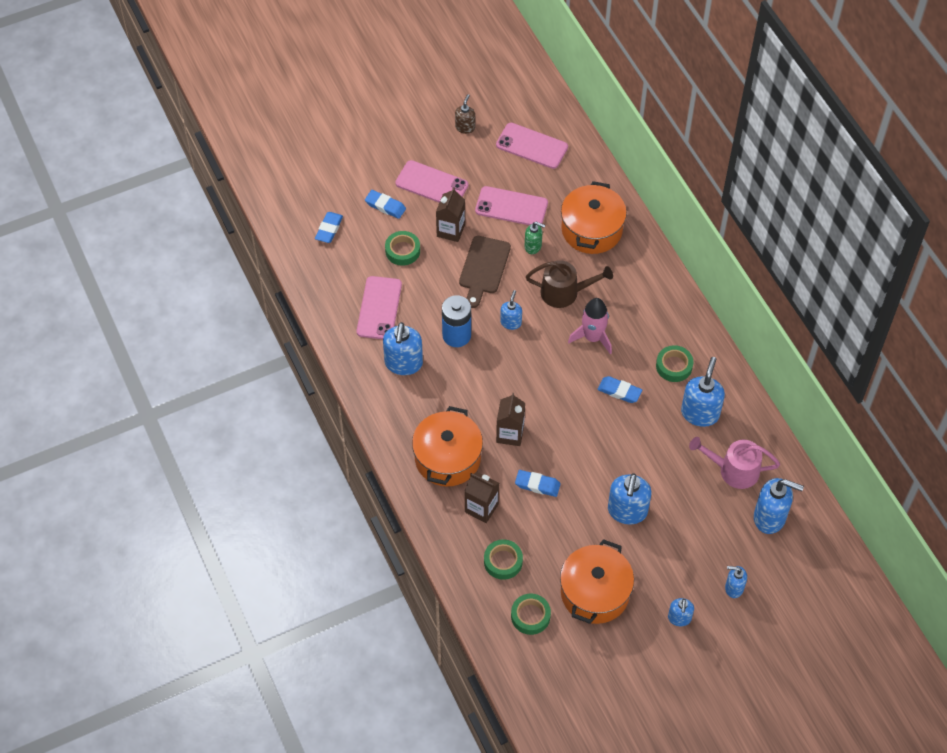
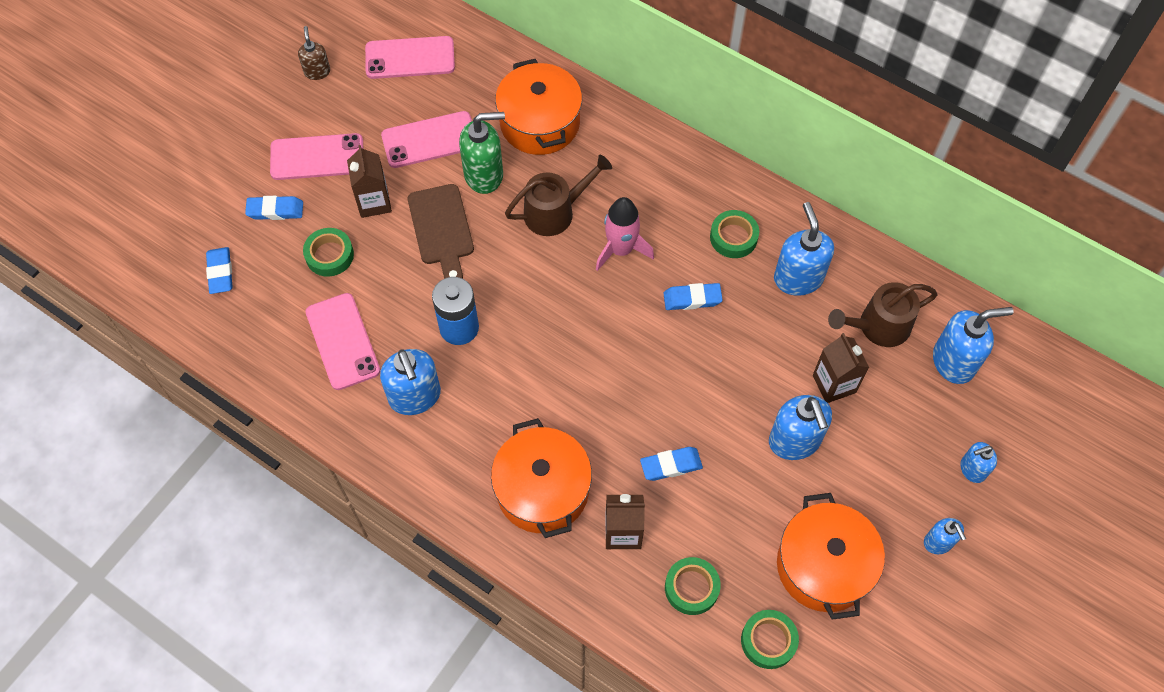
camera: 30 degrees left, 5 degrees up
(510, 434) = (598, 418): brown carton -> brown carton (834, 384)
(511, 322) = (514, 279): blue soap dispenser -> none
(533, 246) = (484, 175): green soap dispenser -> green soap dispenser, size x1.76
(733, 470) = (878, 326): pink watering can -> brown watering can

